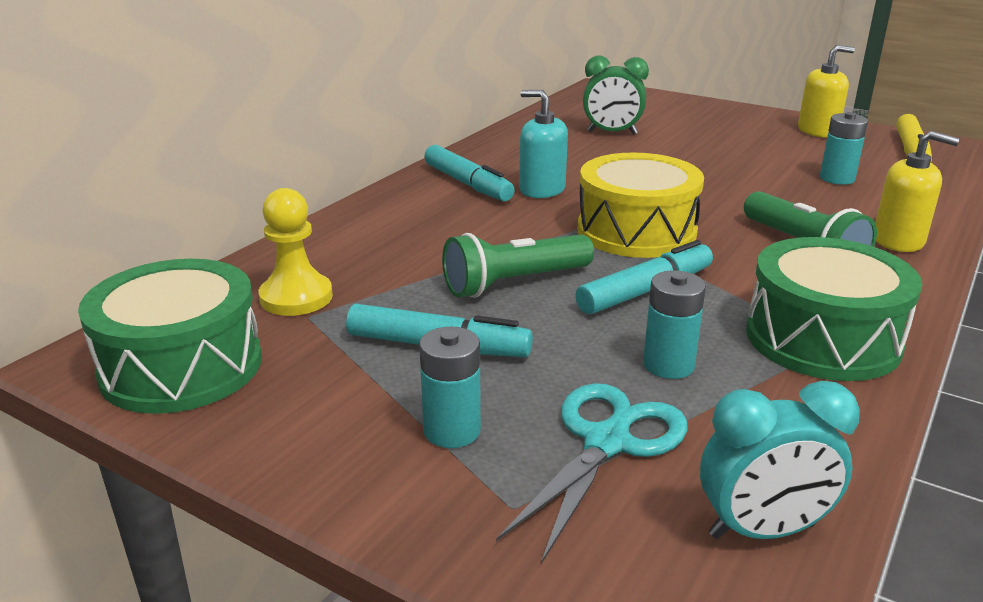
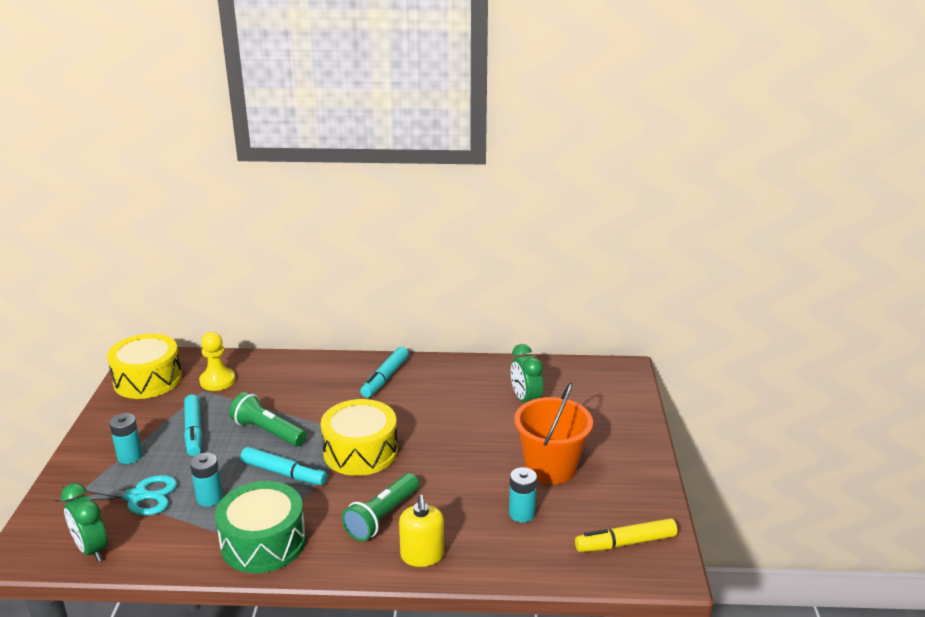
camera: 60 degrees right, 0 degrees up
(181, 366) = (148, 380): green drum -> yellow drum
(542, 189) = (397, 404): turquoise soap dispenser -> none
(757, 150) = (550, 467): none -> orange bucket
(762, 530) = (92, 549): turquoise clock -> green clock
(818, 131) = (628, 488): yellow soap dispenser -> none

